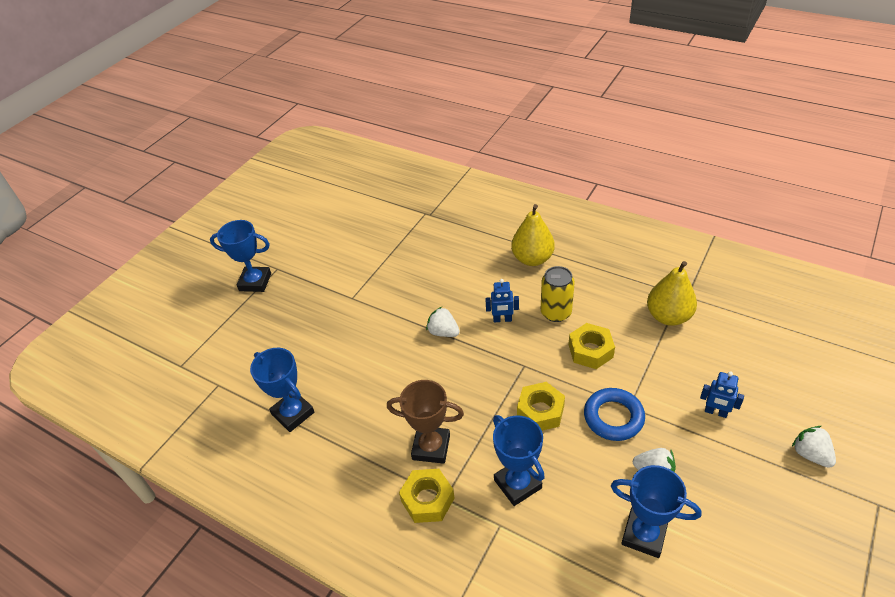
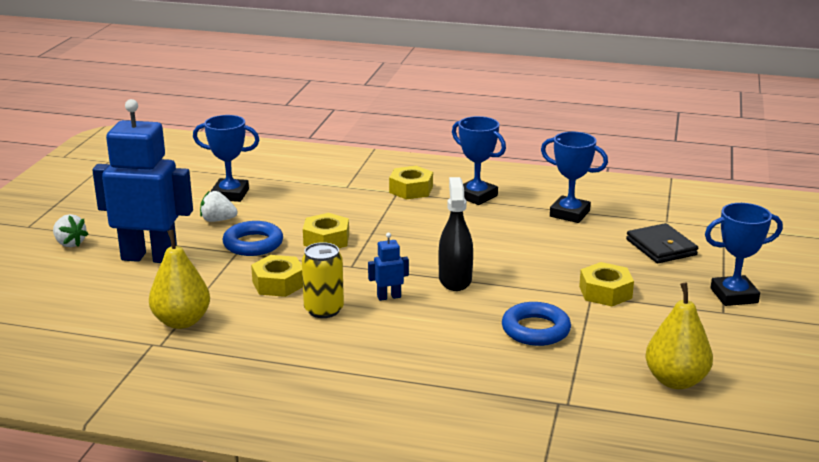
camera: 160 degrees right, 20 degrees down
(256, 346) = (661, 247): none -> black wallet
(339, 299) = (605, 292): none -> yellow nut
(411, 270) = (535, 330): none -> blue ring
(431, 447) = (423, 211): brown trophy -> none
(443, 332) = (455, 279): white strawberry -> black spray bottle
(517, 484) = (337, 203): blue trophy -> blue trophy (476, 196)
(532, 259) = (369, 361): yellow pear -> yellow pear (676, 381)
(715, 412) = (149, 257): blue robot -> blue robot, size x2.47

